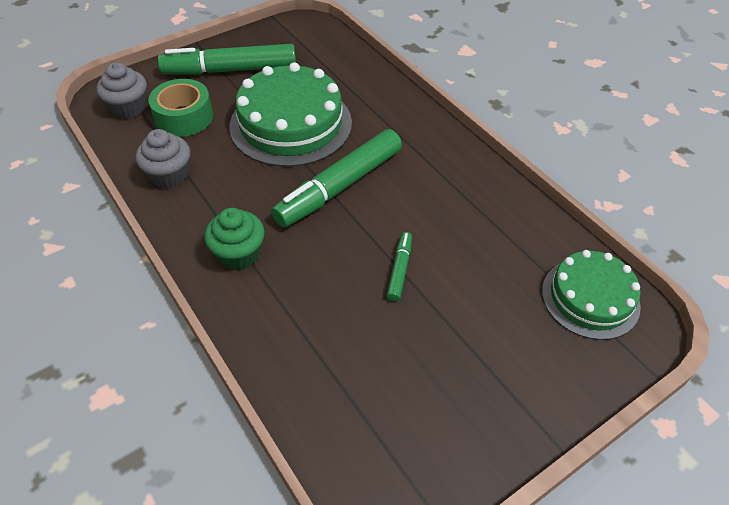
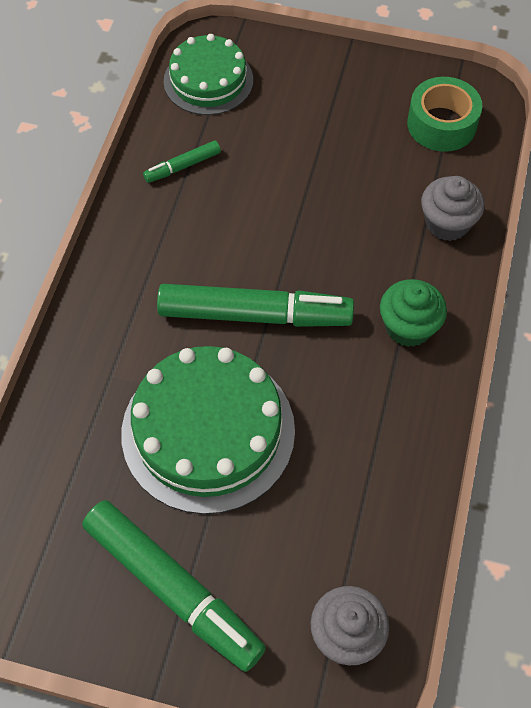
camera: 130 degrees left, 10 degrees up
(169, 175) = (390, 475): grey cupcake -> grey cupcake (447, 223)
(184, 117) = (301, 553): green tape -> green tape (441, 124)
(399, 270) = (303, 205): green marker -> green marker (182, 166)

